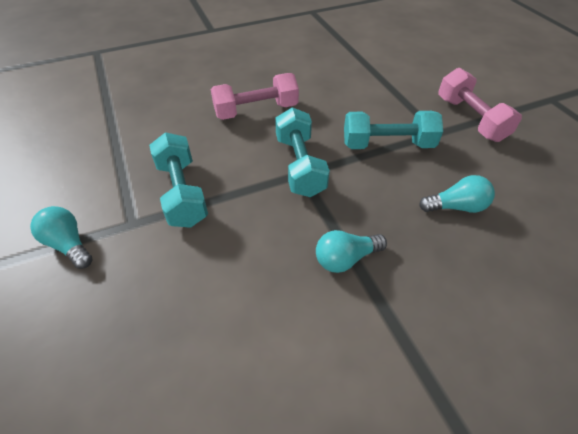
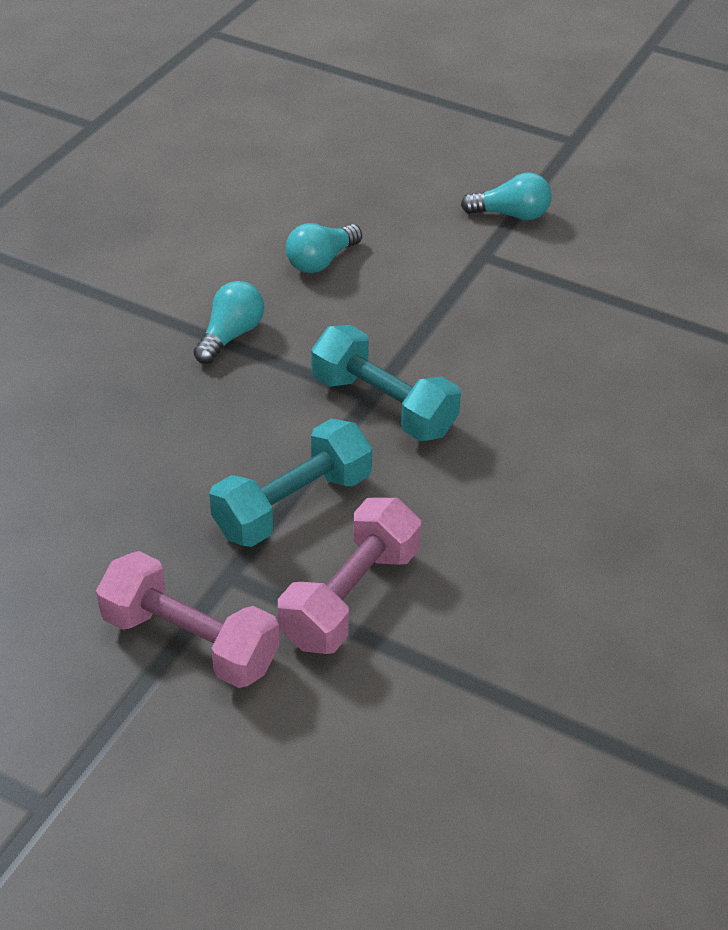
camera: 140 degrees right, 5 degrees down
(182, 193) = (478, 303): turquoise dumbbell -> none
(256, 110) = (545, 455): pink dumbbell -> pink dumbbell (350, 596)
(456, 207) = (138, 457): turquoise light bulb -> turquoise light bulb (321, 261)

